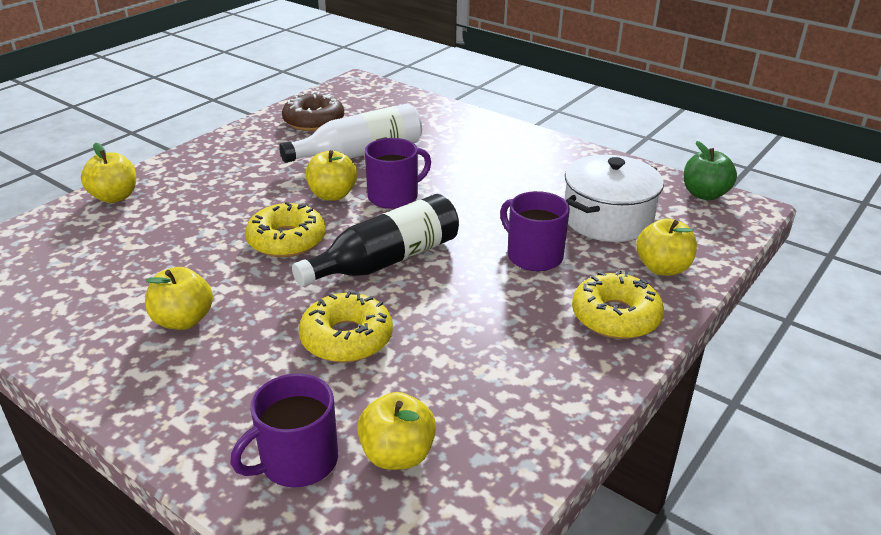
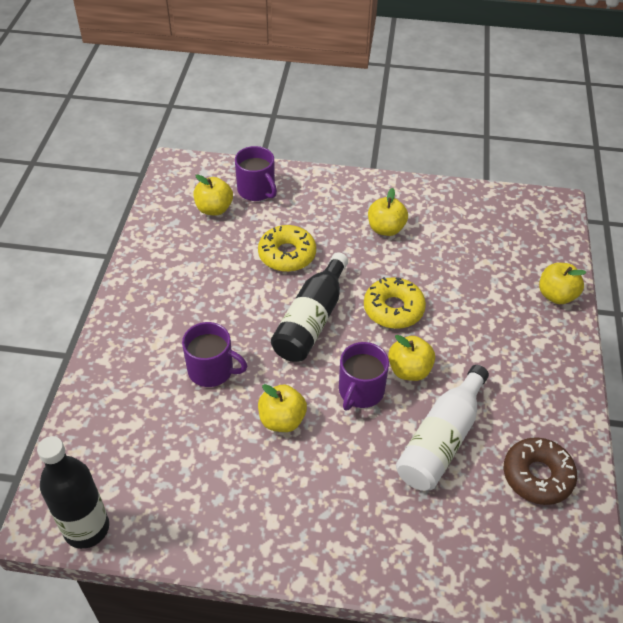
camera: 150 degrees right, 15 degrees up
(297, 461) = (256, 190): purple mug -> purple mug turned 120 degrees clockwise
(607, 219) = (169, 443): white pot -> none
(615, 316) = (133, 336): yellow donut -> none
(662, 268) = (110, 399): yellow apple -> yellow apple (282, 420)
(704, 194) = (86, 528): green apple -> black bottle

